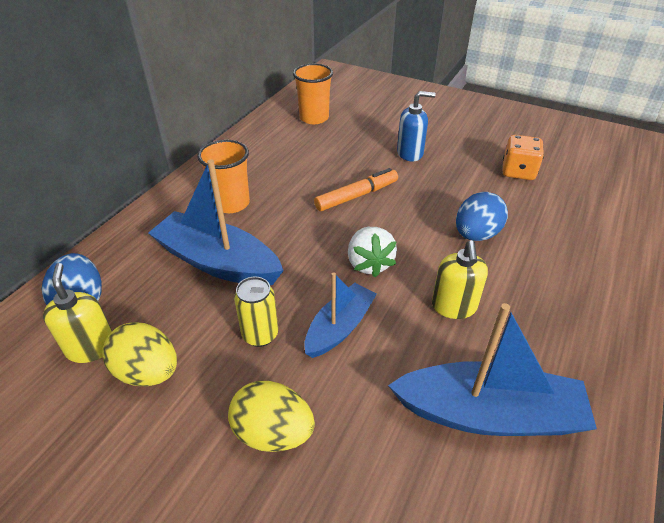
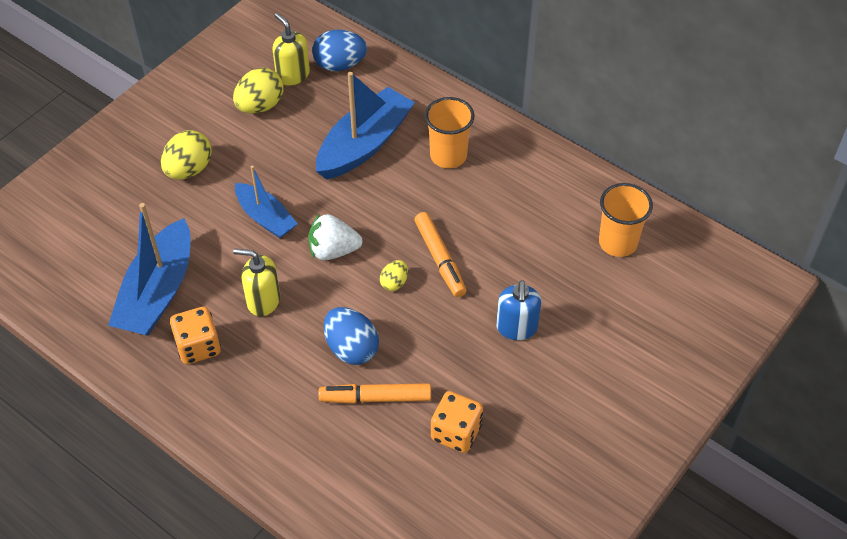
camera: 100 degrees right, 10 degrees up
(91, 347) = (293, 75): yellow soap dispenser -> yellow soap dispenser turned 120 degrees counterclockwise
(260, 335) = (274, 168): yellow can -> none
(393, 218) = (394, 283): none -> yellow egg
(516, 214) = (375, 398): none -> orange marker
(540, 351) = (198, 346): none -> orange dice

